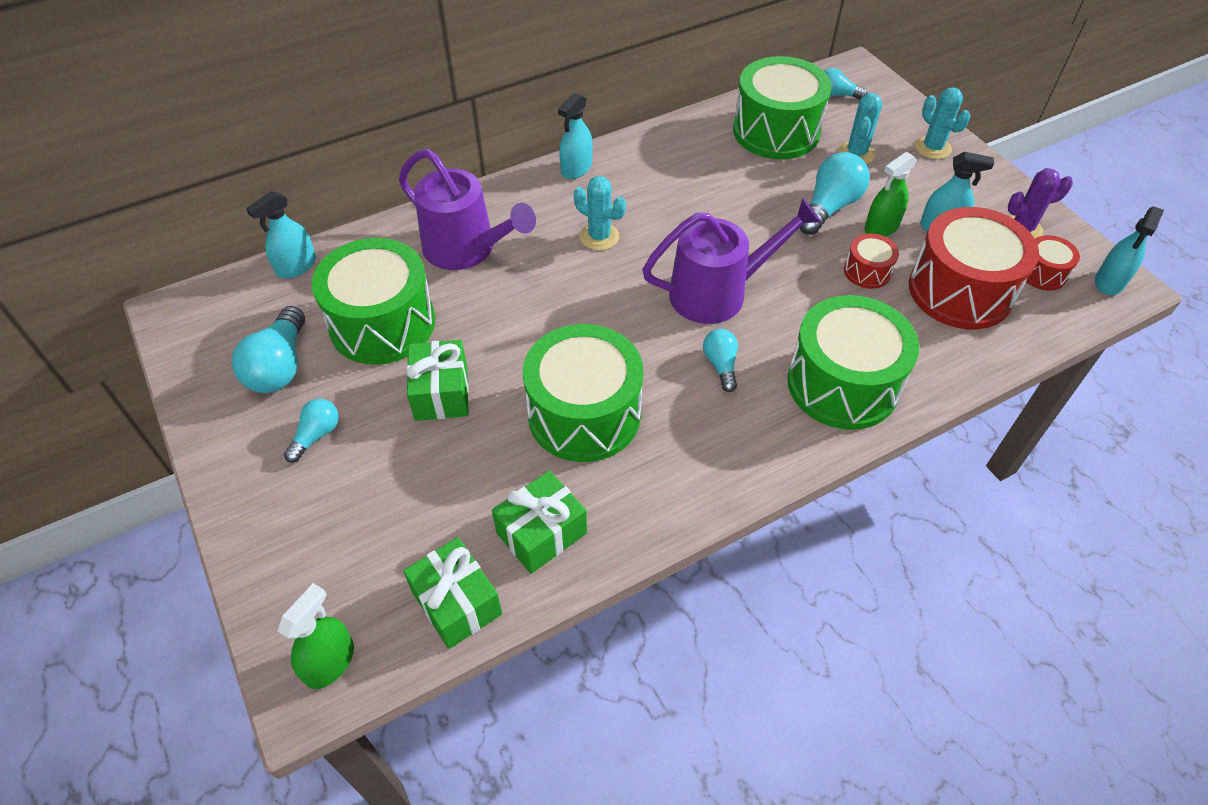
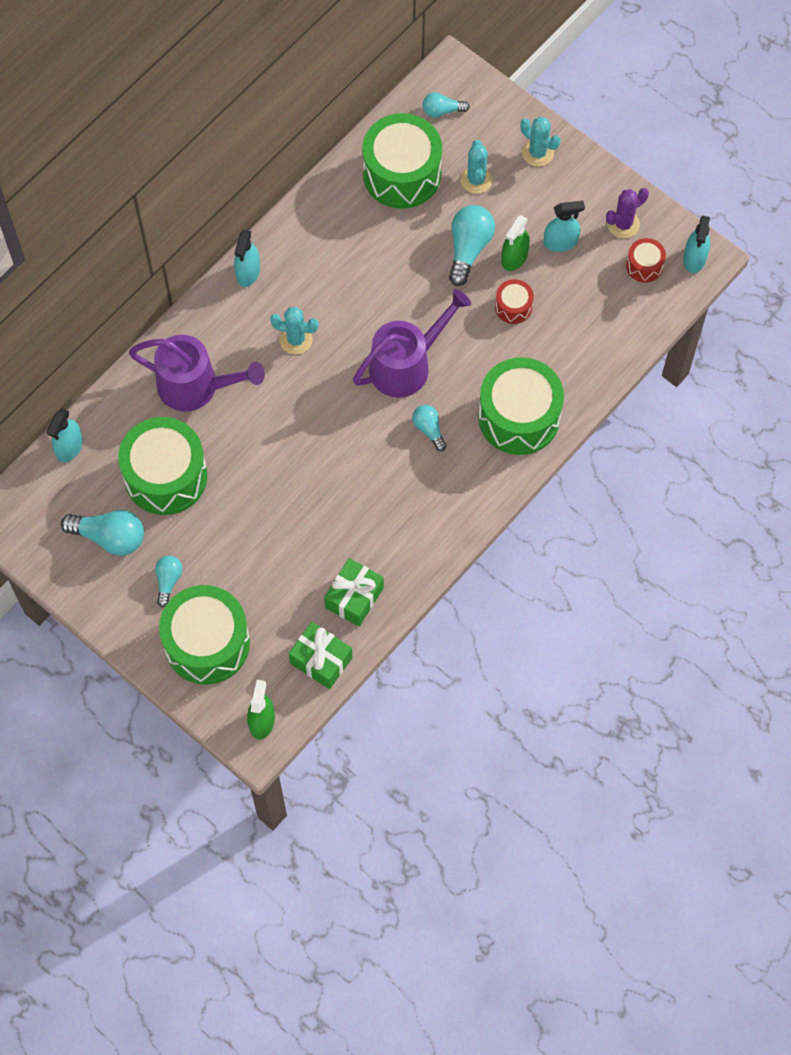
camera: 20 degrees left, 15 degrees up
(280, 366) = (109, 537): turquoise light bulb -> turquoise light bulb turned 60 degrees counterclockwise
(441, 393) = (239, 519): green gift -> none
(584, 414) = (347, 502): green drum -> green drum (207, 643)
(960, 291) = (586, 303): red drum -> none

